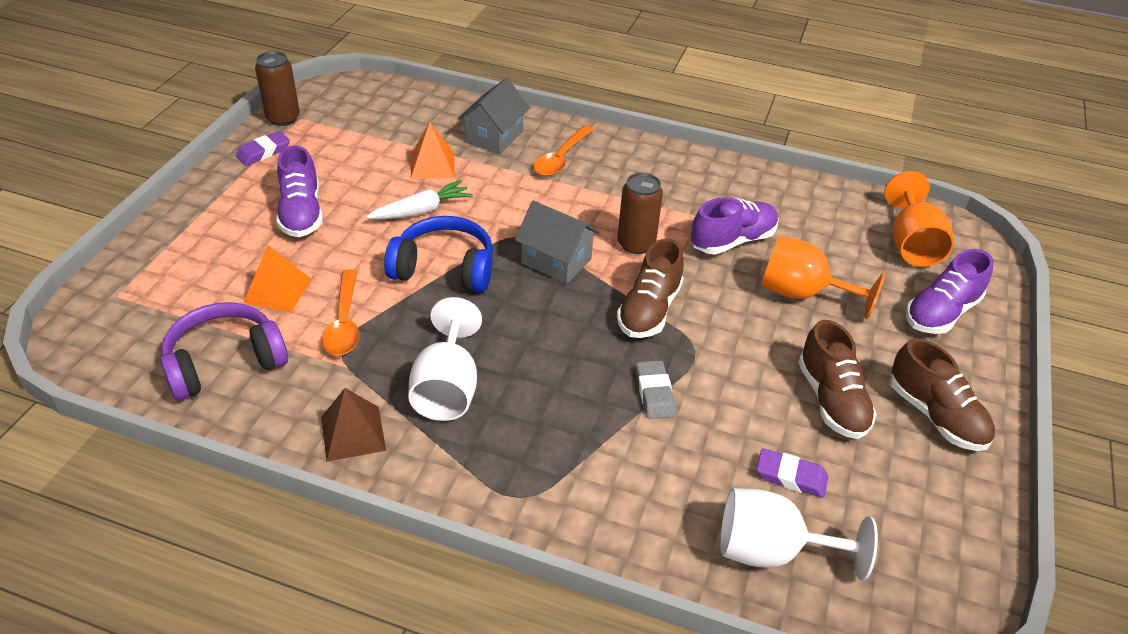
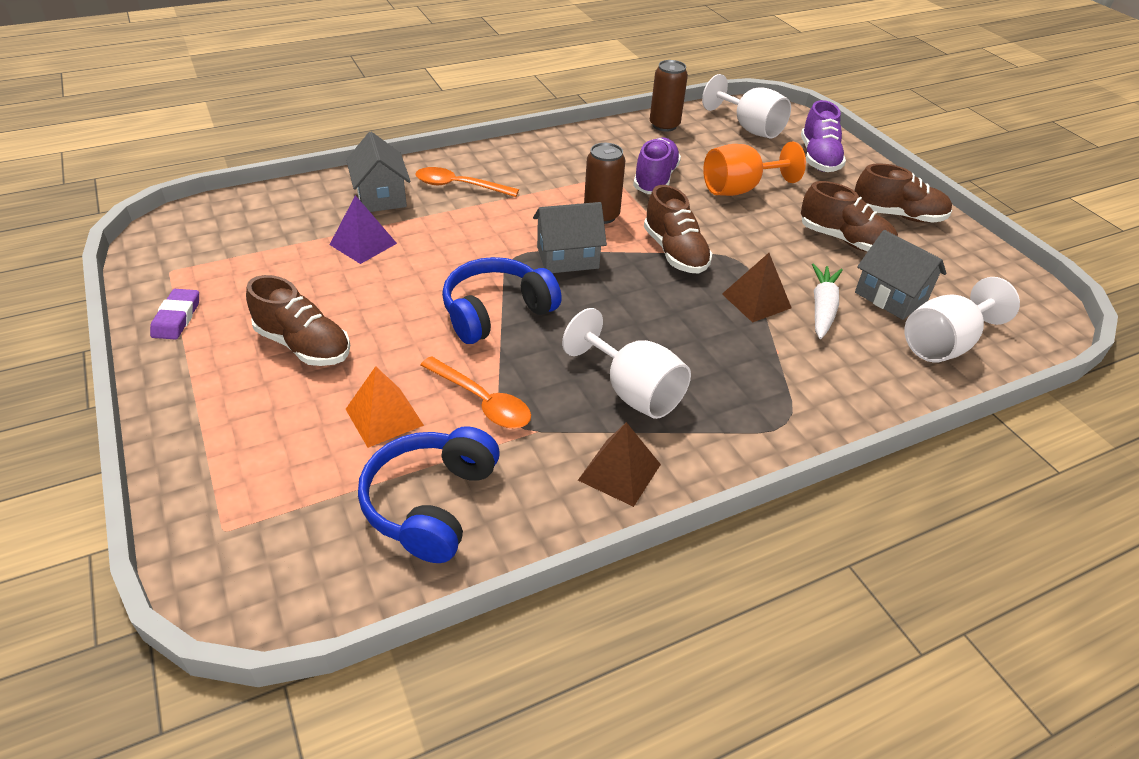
camera: 45 degrees left, 0 degrees up
(225, 362) = (430, 503): purple headphones -> blue headphones
(283, 118) = (150, 280): brown can -> brown can (664, 125)
(301, 213) = (303, 345): purple shoe -> brown shoe
(421, 211) = (409, 282): white carrot -> white carrot (822, 308)
(432, 165) = (363, 244): orange pyramid -> purple pyramid
(561, 158) = (459, 186): orange spoon -> orange spoon turned 120 degrees clockwise
(654, 393) = (756, 301): grey eraser -> brown pyramid
(791, 476) = (890, 296): purple eraser -> grey house
(911, 245) = (749, 128): orange goblet -> white goblet

